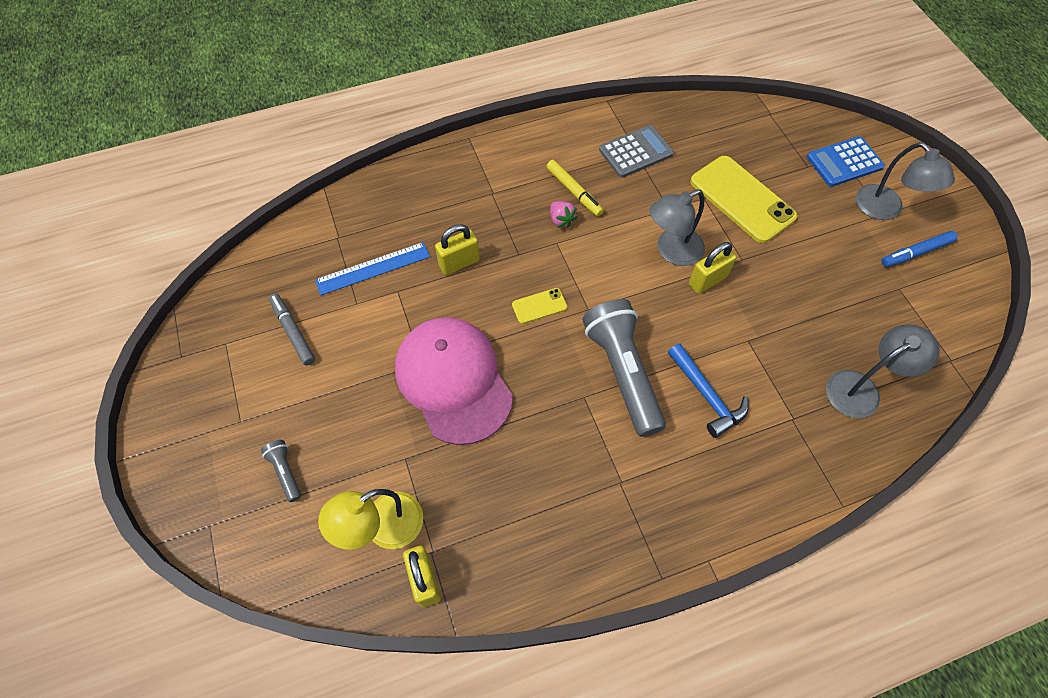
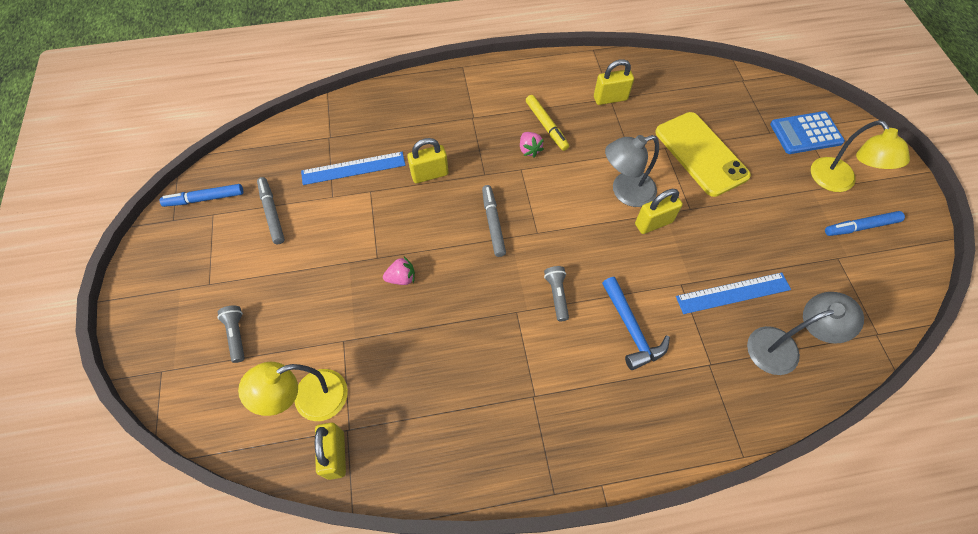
camera: 10 degrees right, 0 degrees up
(212, 327) = (204, 199): none -> blue marker
(453, 380) = (401, 278): pink cap -> pink strawberry
(539, 306) = (493, 223): yellow phone -> grey marker
(623, 372) = (557, 295): grey flashlight -> grey flashlight, size x0.43
(636, 152) = (610, 98): grey calculator -> yellow padlock
(802, 341) = (733, 293): none -> blue ruler
(885, 209) = (838, 182): grey lamp -> yellow lamp

